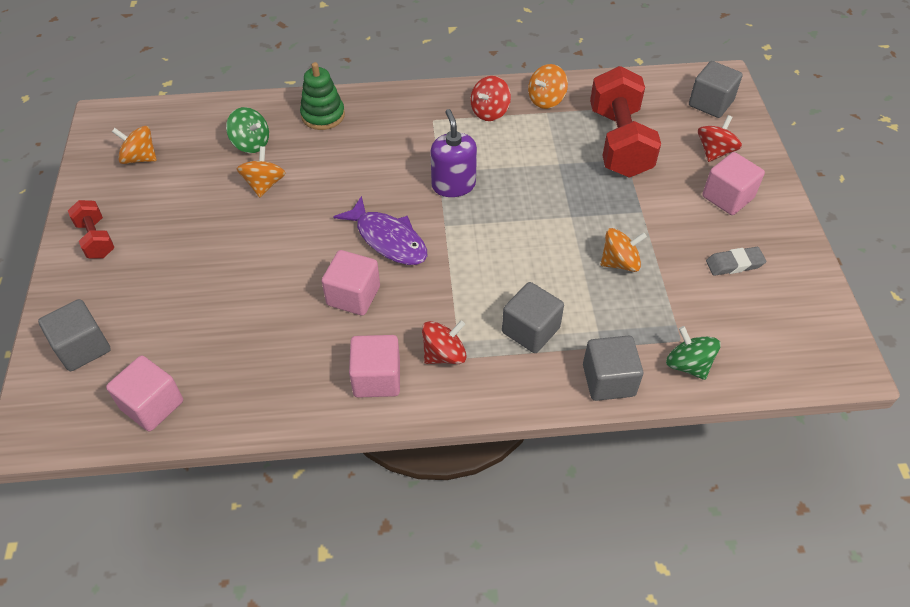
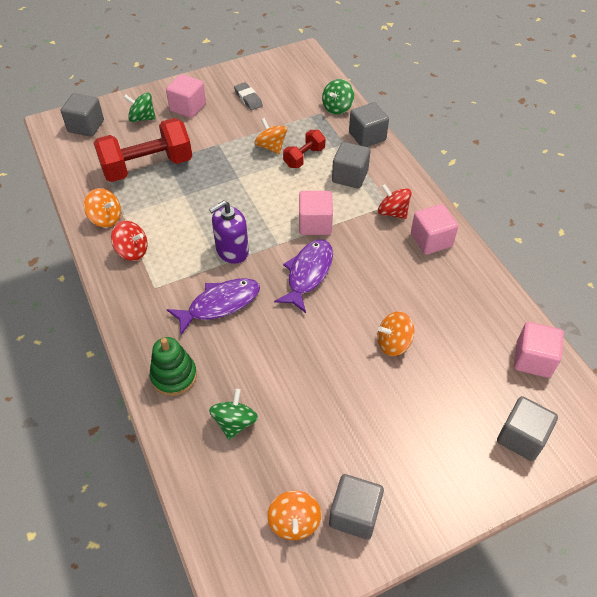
camera: 110 degrees left, 0 degrees up
(96, 239) = (414, 499): red dumbbell -> red dumbbell (304, 157)
(116, 196) = (354, 514): none -> grey cube
(264, 184) = (285, 386): orange spinning top -> orange spinning top (393, 343)
(353, 296) = (372, 276): pink cube -> pink cube (315, 224)
(386, 160) = (220, 304): none -> purple fish
(715, 152) = (142, 118): red spinning top -> green spinning top

